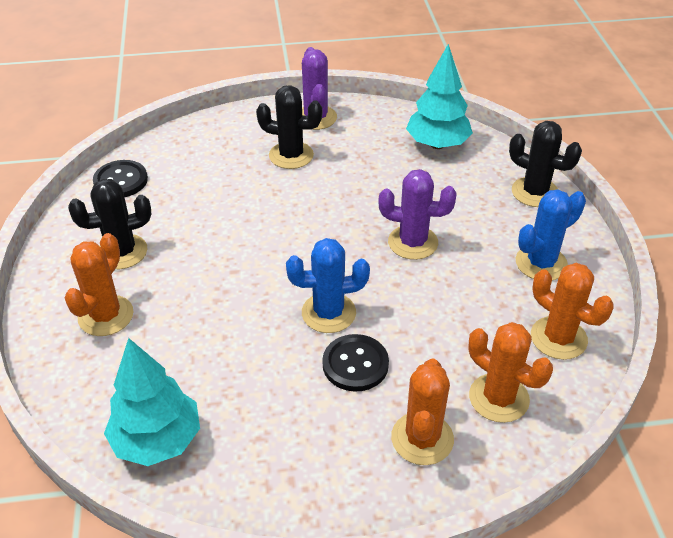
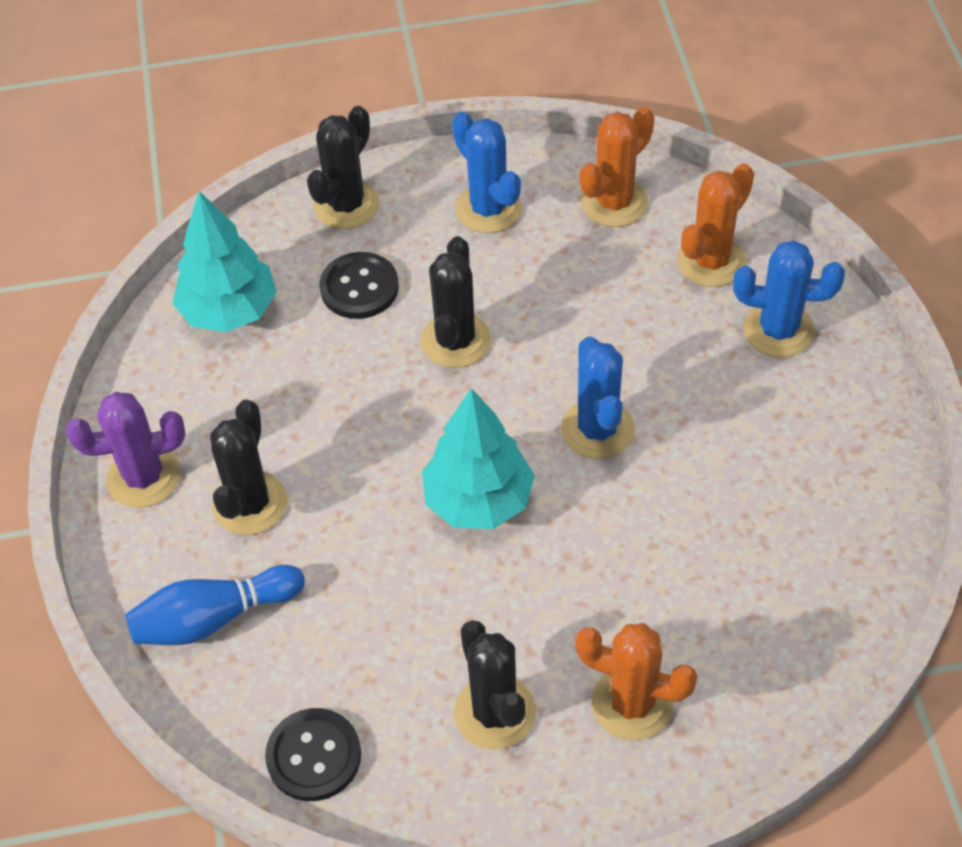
camera: 90 degrees left, 10 degrees up
(157, 440) = (830, 593): turquoise tree -> turquoise tree (478, 500)
(217, 144) = (213, 618): none -> blue bowling pin
(355, 364) = (681, 396): black button -> black button (359, 288)
(413, 242) = (455, 340): purple cactus -> black cactus
(422, 438) = (778, 330): orange cactus -> blue cactus

